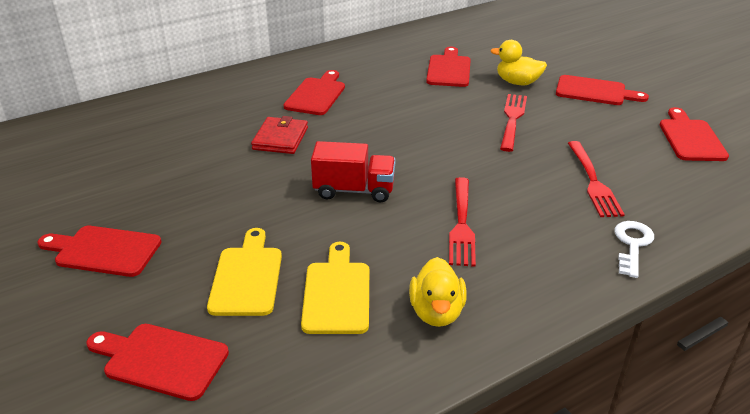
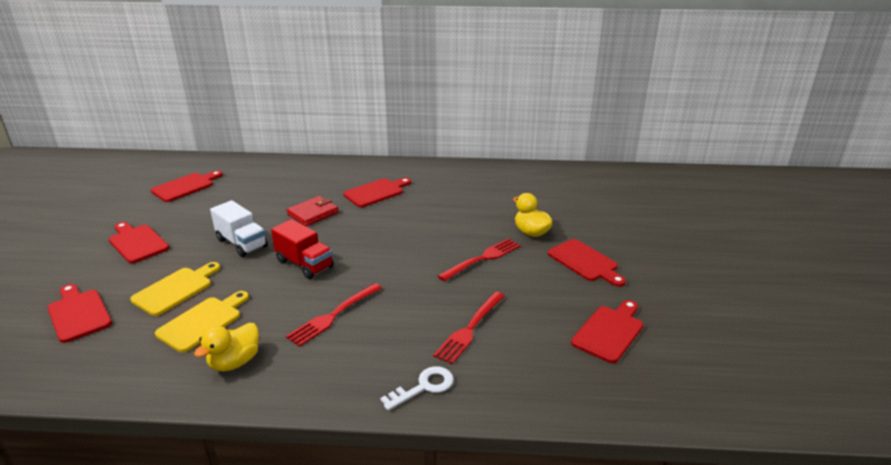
camera: 35 degrees right, 5 degrees down
(247, 198) = (242, 243): none -> white truck
(449, 69) = (493, 205): red cutting board -> red cutting board (185, 186)

